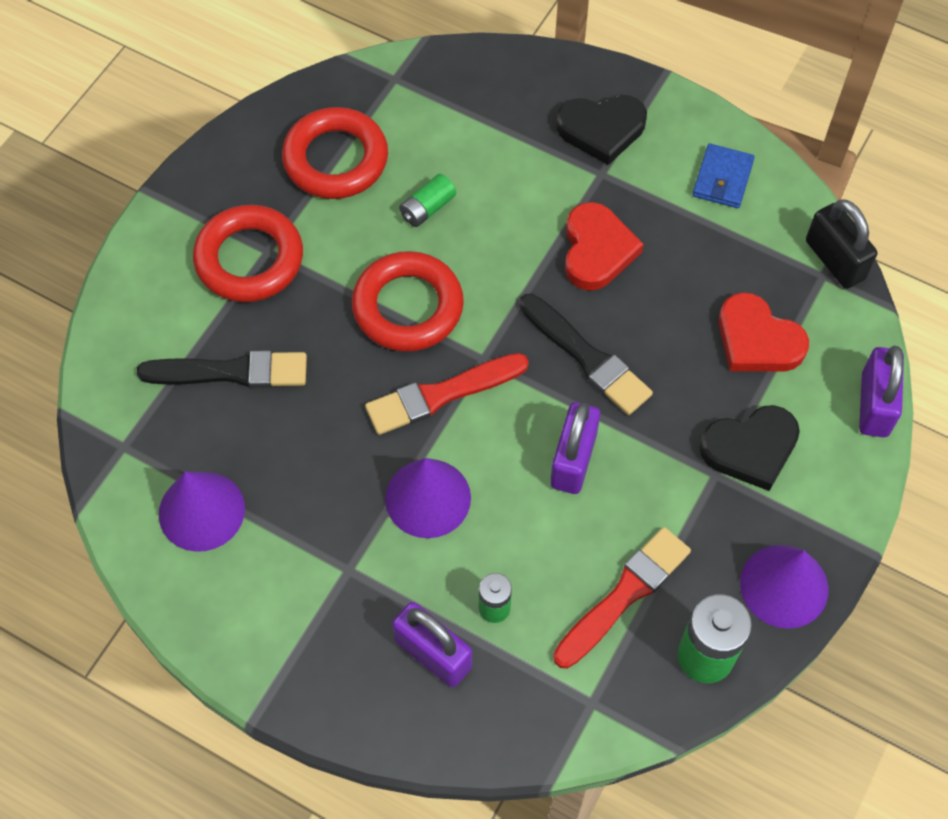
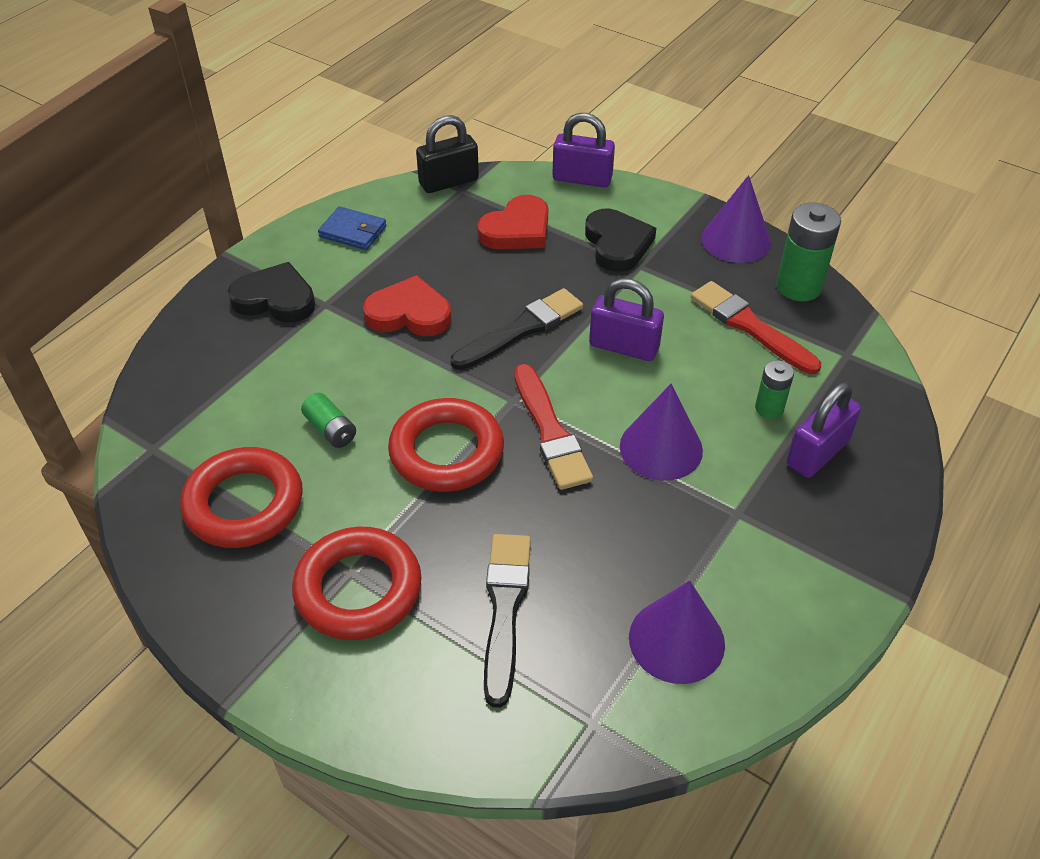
camera: 85 degrees left, 15 degrees down
(601, 129) = (275, 299): black heart -> black heart turned 75 degrees counterclockwise

